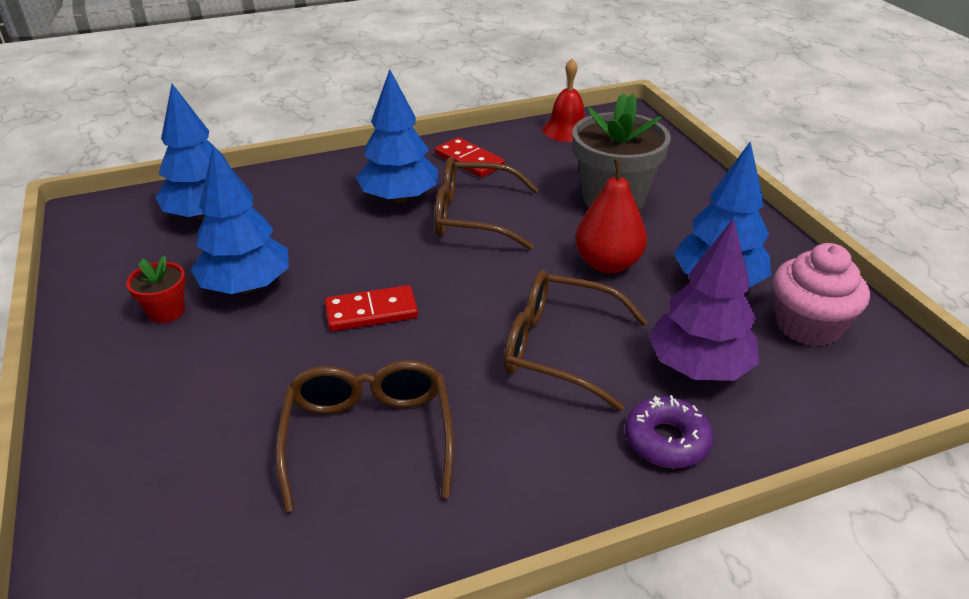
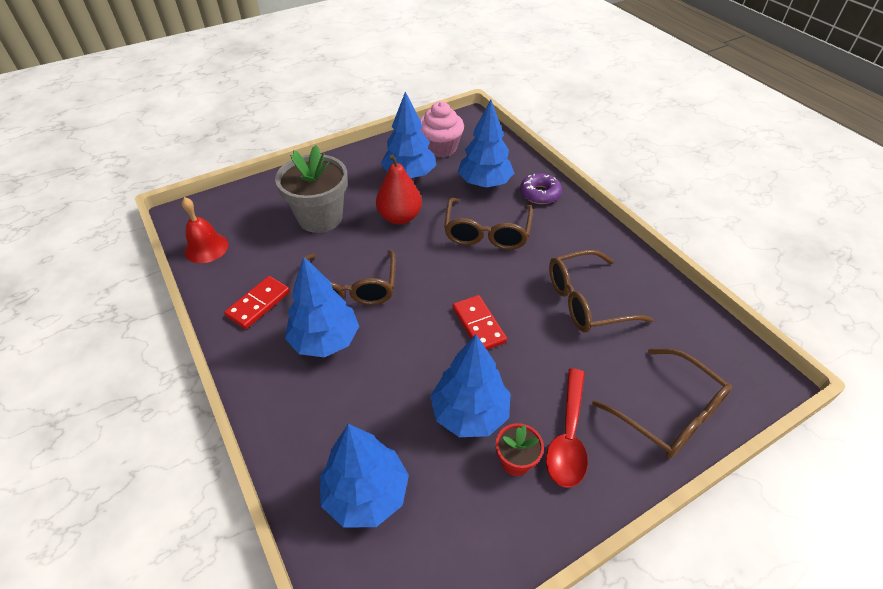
camera: 100 degrees left, 10 degrees up
(122, 474) = (669, 413): none -> brown glasses
(164, 360) = (568, 436): none -> red spoon
(698, 367) = (484, 183): purple tree -> blue tree

